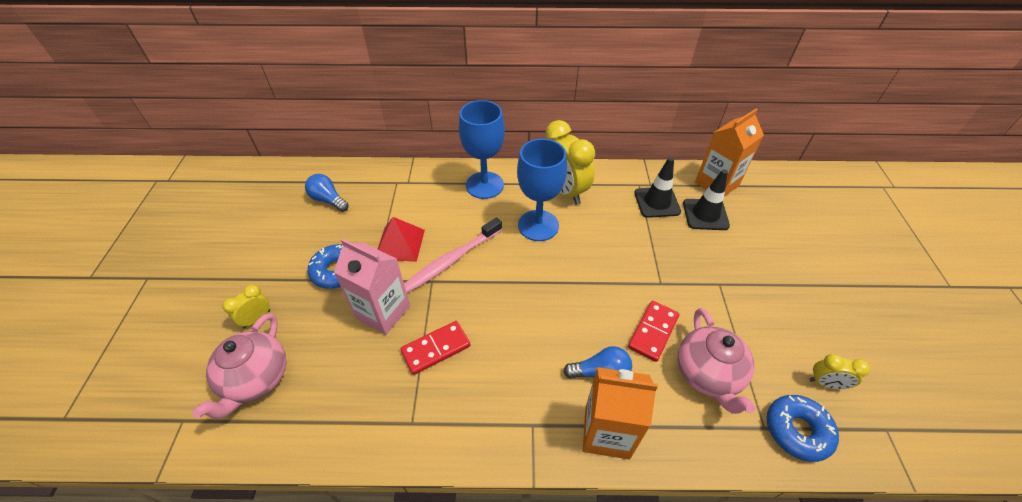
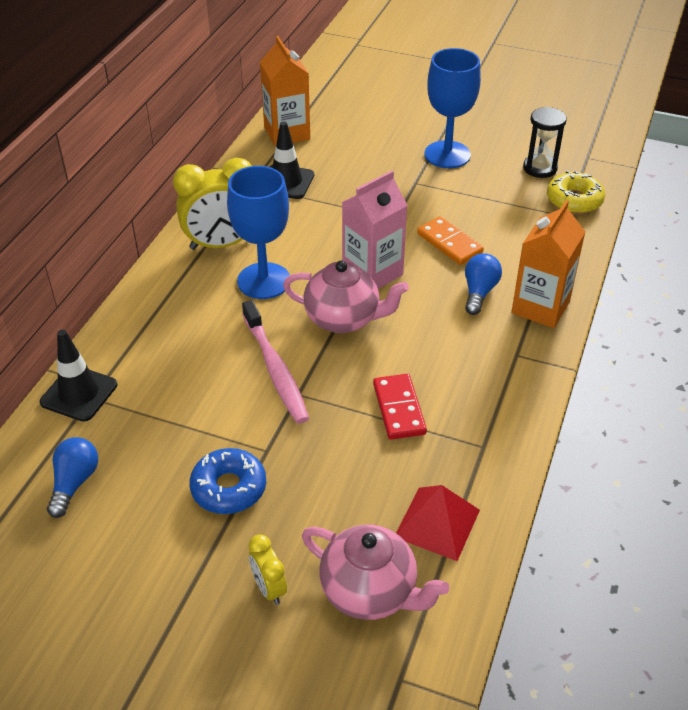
camera: 70 degrees left, 5 degrees down
(328, 200) = (74, 483): blue light bulb -> blue light bulb turned 135 degrees clockwise
(383, 312) = (323, 448): pink carton -> pink carton (372, 273)
(400, 244) = (217, 414): red pyramid -> red pyramid (437, 523)
(484, 185) = (162, 309): blue goblet -> blue goblet (447, 155)
(653, 332) = (449, 243): red domino -> orange domino
(705, 214) = (324, 157): black traffic cone -> black traffic cone (79, 393)
(707, 375) = (507, 227): pink teapot -> pink teapot (344, 319)
(797, 430) = (574, 200): blue donut -> yellow donut
(825, 383) = (540, 168): yellow clock -> black hourglass

